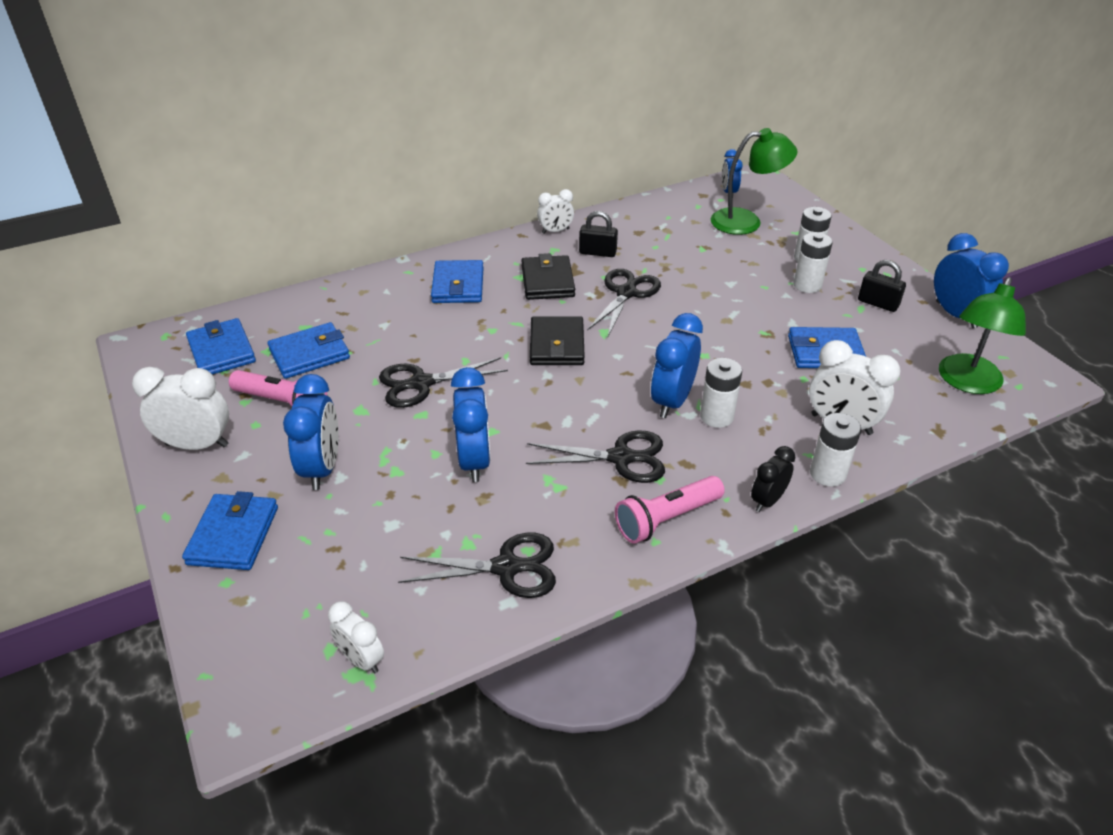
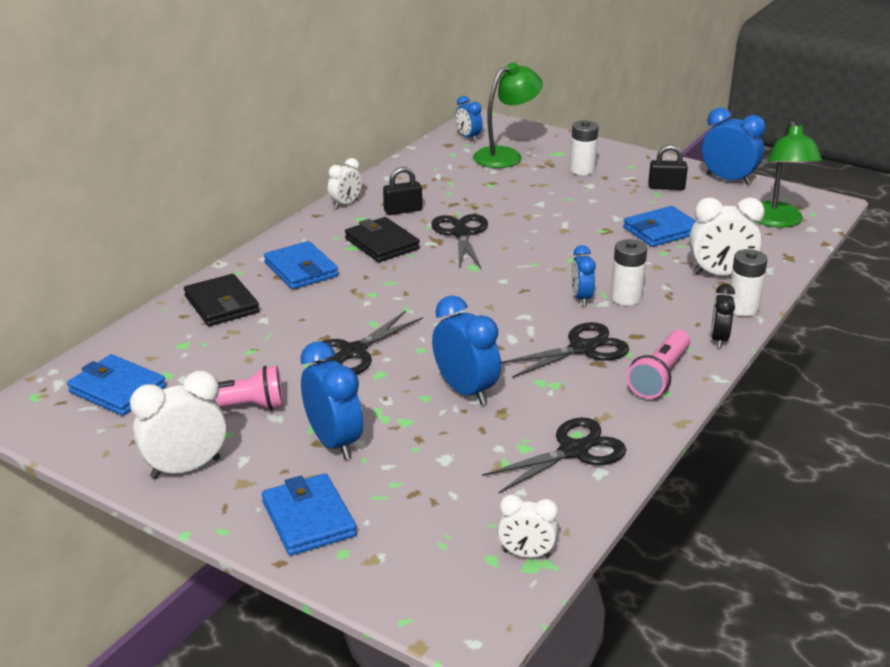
camera: 30 degrees left, 10 degrees down
(309, 354) = (215, 364): blue wallet -> none
(557, 345) = (443, 288): black wallet -> black wallet (222, 304)
(672, 401) = (581, 298): blue clock -> blue clock, size x0.61
(807, 285) = (601, 189): white battery -> none

